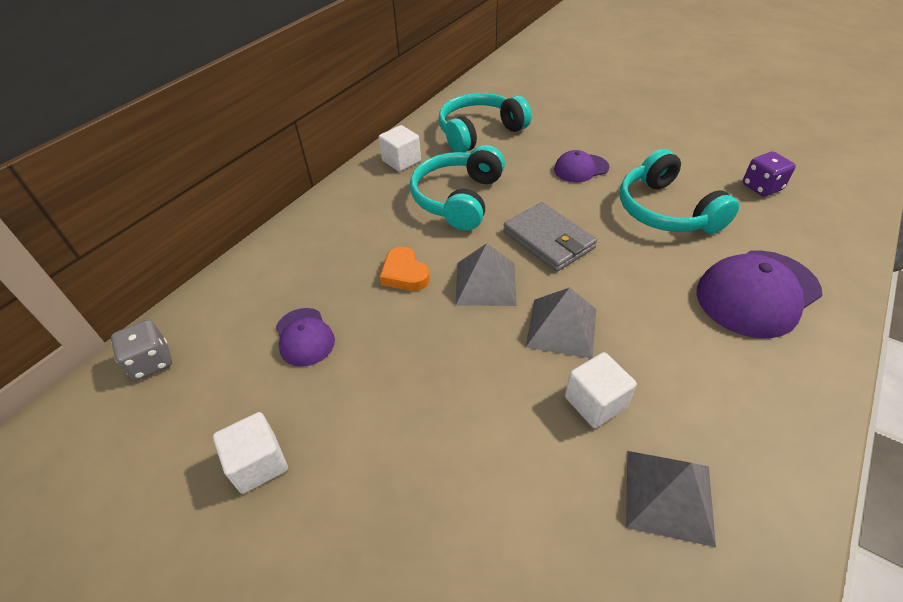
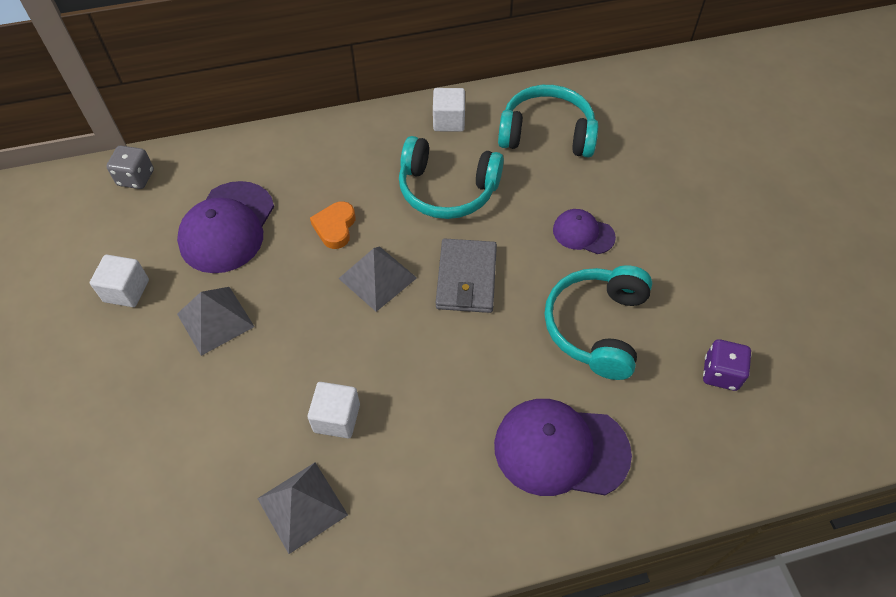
camera: 40 degrees right, 10 degrees up
(304, 337) = (227, 227): purple cap -> purple cap, size x1.81
(458, 199) = (447, 190): turquoise headphones -> turquoise headphones turned 135 degrees counterclockwise
(561, 327) = (384, 352): grey pyramid -> grey pyramid (215, 320)

